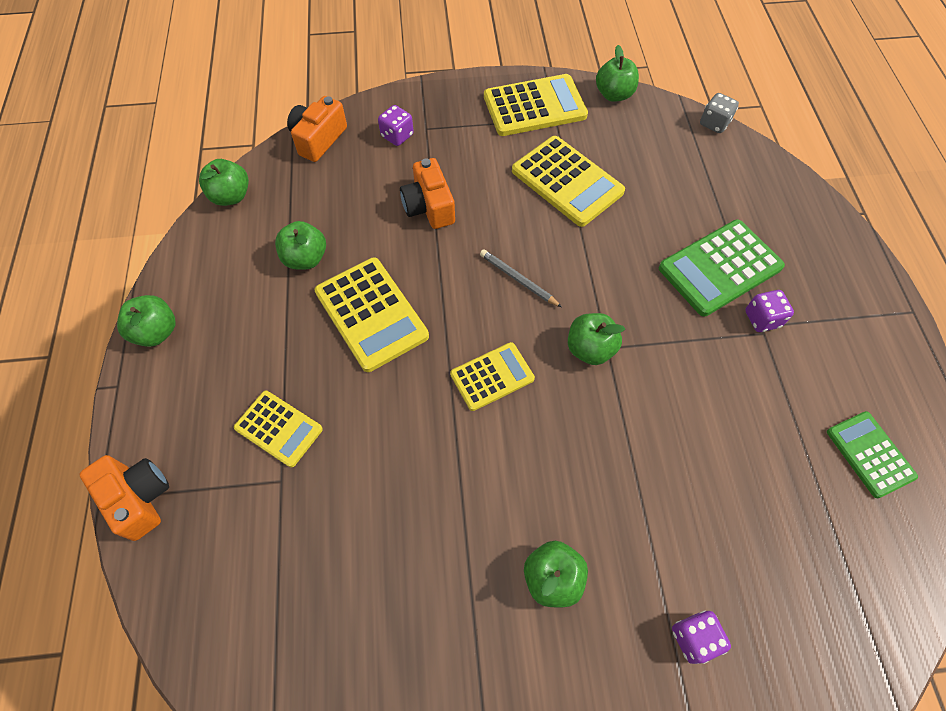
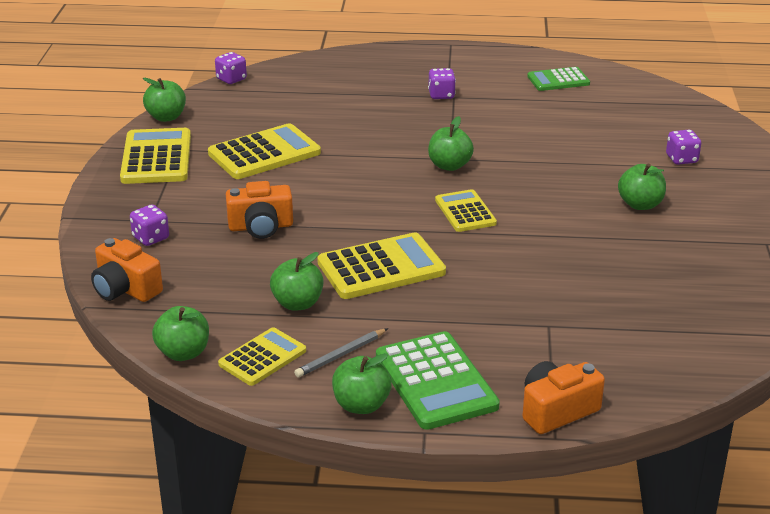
camera: 80 degrees left, 30 degrees down
(279, 428) = (495, 325): yellow calculator -> yellow calculator (262, 357)
(518, 279) = (368, 189): grey pencil -> grey pencil (340, 355)
(714, 123) = (231, 79): grey dice -> purple dice
(720, 268) = (388, 102): green calculator -> green calculator (436, 381)

